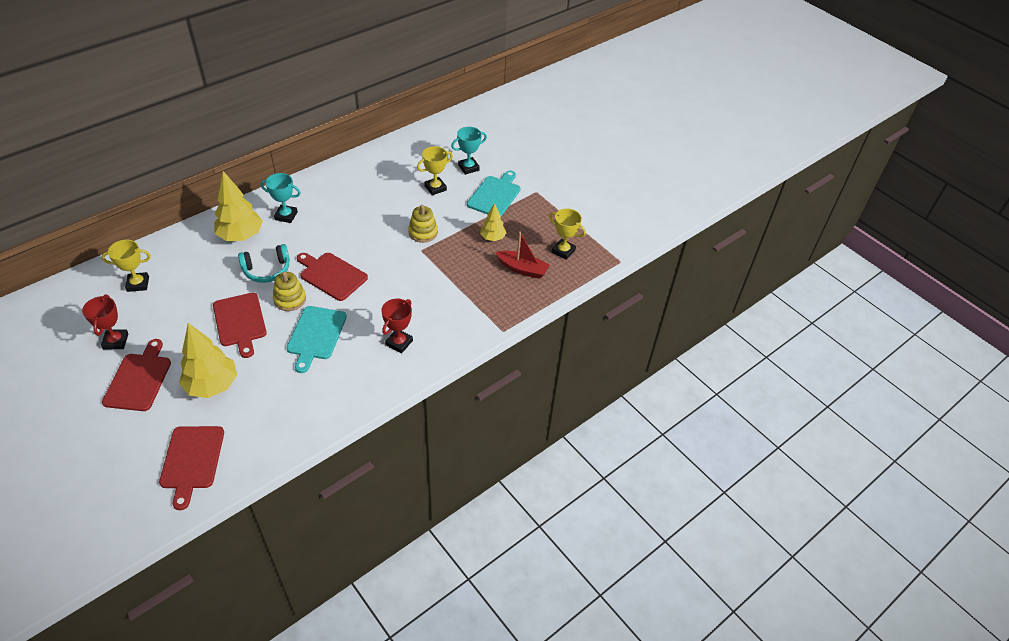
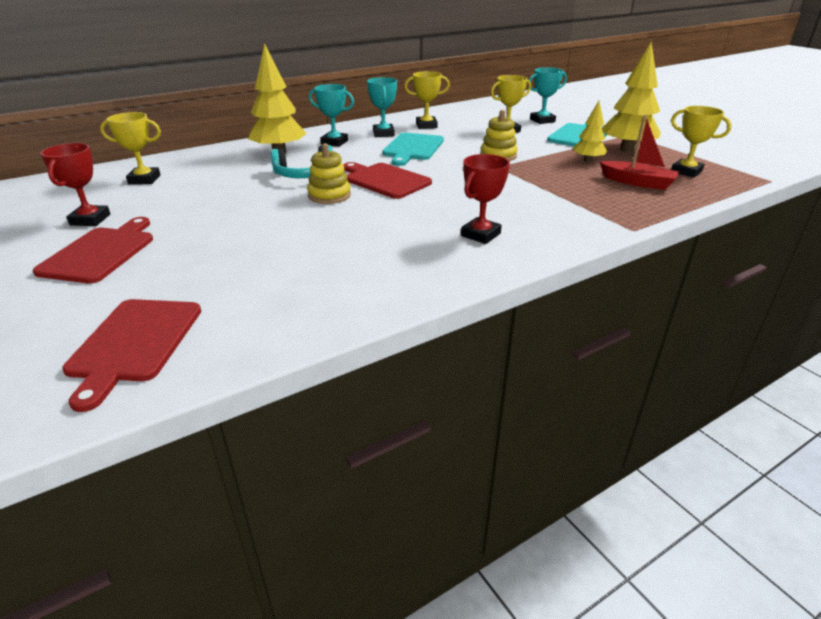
camera: 10 degrees right, 15 degrees down
(212, 385) = (201, 263): yellow tree -> yellow tree (627, 150)
(240, 322) = (259, 210): red cutting board -> none
(316, 335) = (360, 224): turquoise cutting board -> turquoise cutting board (412, 148)
(328, 198) = (383, 133): none -> turquoise trophy
(365, 181) = (426, 125): none -> yellow trophy

